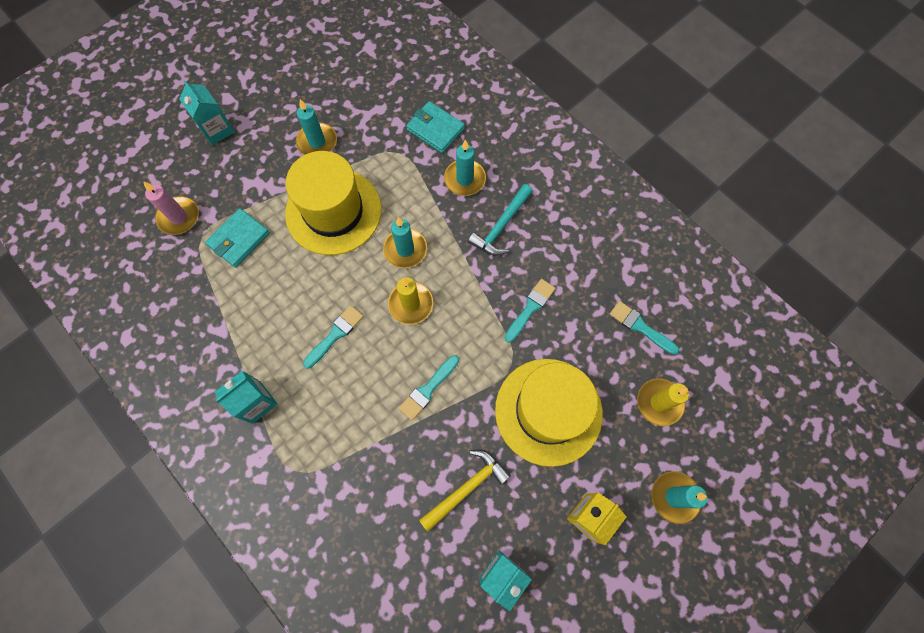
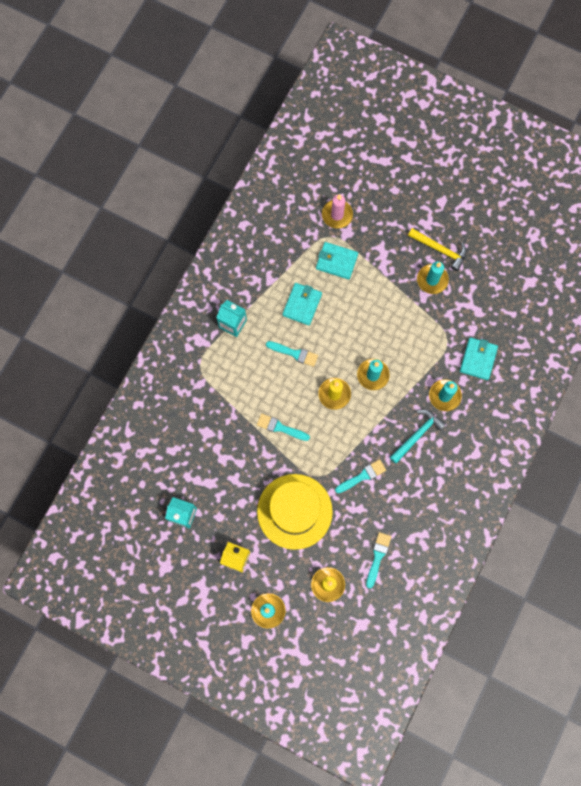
camera: 70 degrees right, 5 degrees up
(217, 130) = (413, 207): turquoise carton -> none
(274, 301) = (302, 305): none -> turquoise wallet
(333, 211) = (382, 314): yellow hat -> none
(467, 488) = (227, 475): yellow hammer -> yellow hammer (440, 250)
(501, 226) = (417, 435): turquoise hammer -> turquoise hammer turned 120 degrees clockwise
(530, 308) = (362, 476): turquoise brush -> turquoise brush turned 45 degrees counterclockwise

